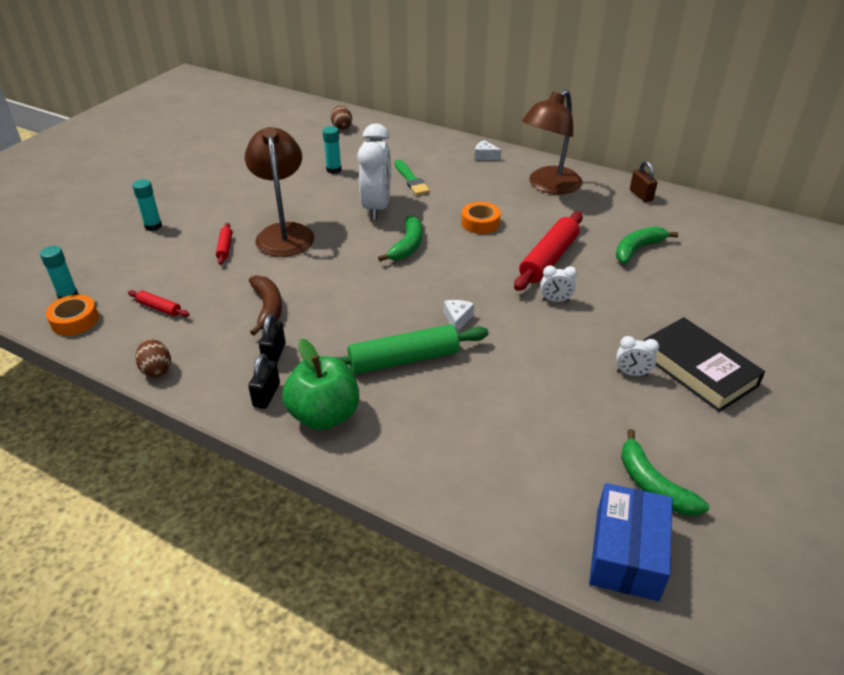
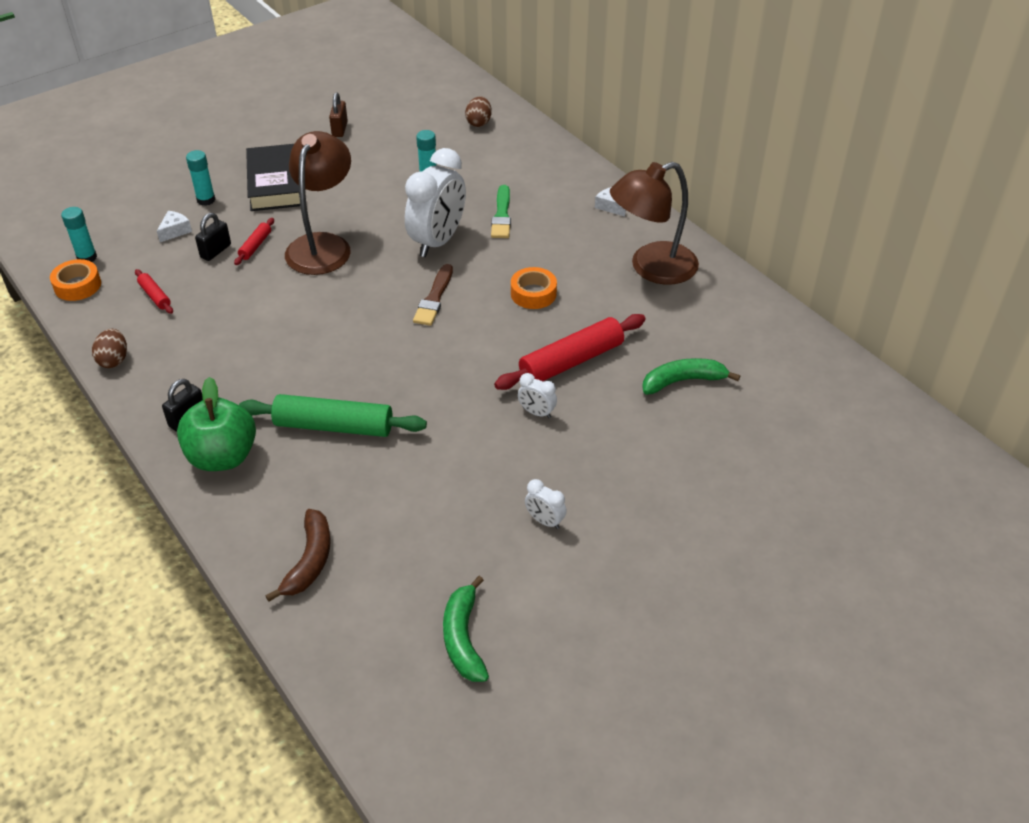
camera: 25 degrees right, 5 degrees up
(267, 308) = (249, 328): brown banana -> brown banana (309, 561)
(274, 354) = (222, 379): black padlock -> black padlock (216, 251)
(407, 246) = (434, 298): green banana -> brown brush
(457, 319) = (418, 400): white cheese -> white cheese (175, 231)
(626, 553) = (383, 688): blue box -> none
(641, 195) = (752, 313): brown padlock -> brown padlock (339, 129)
(698, 369) = (619, 542): black book -> black book (276, 183)

